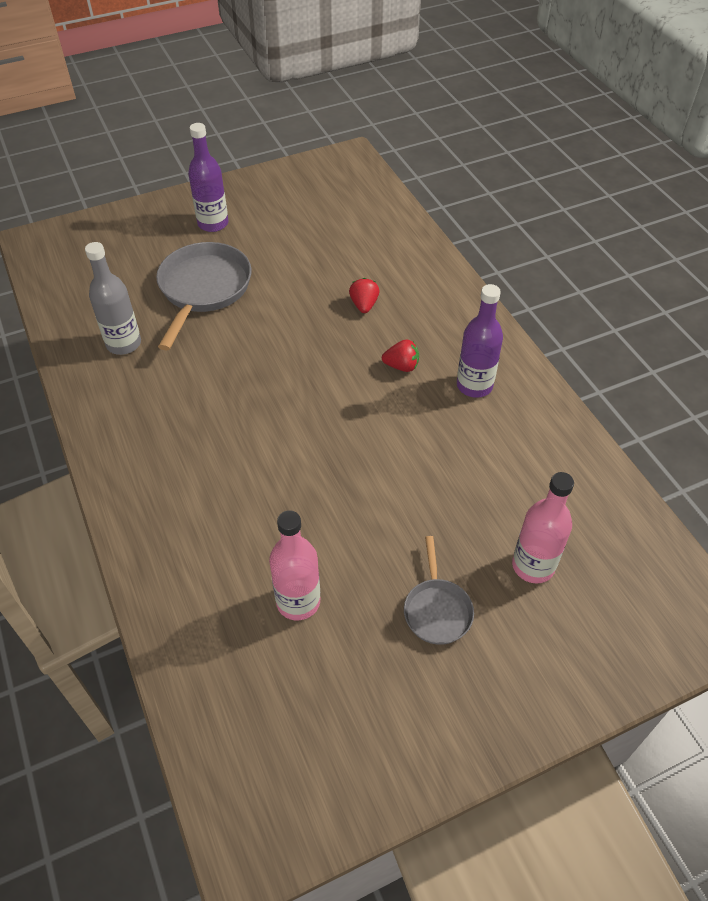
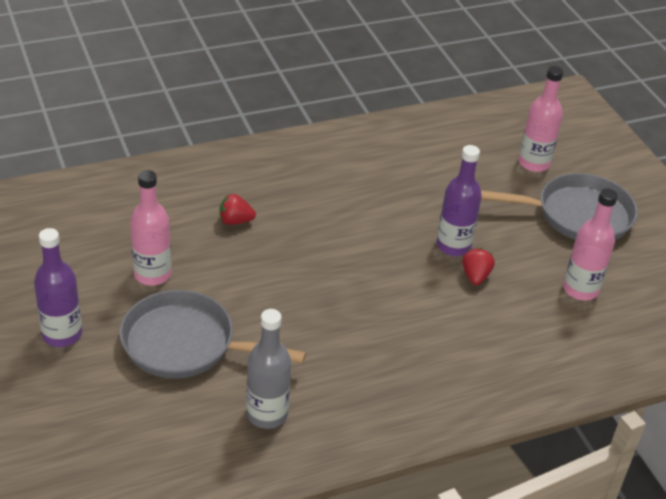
camera: 90 degrees left, 10 degrees down
(285, 262) = (152, 274): none -> pink bottle
(401, 366) = (324, 205): red strawberry -> red strawberry (475, 276)
(437, 610) = (577, 215): grey pan -> grey pan, size x1.82
(474, 385) = (352, 165): purple bottle -> purple bottle (453, 246)

